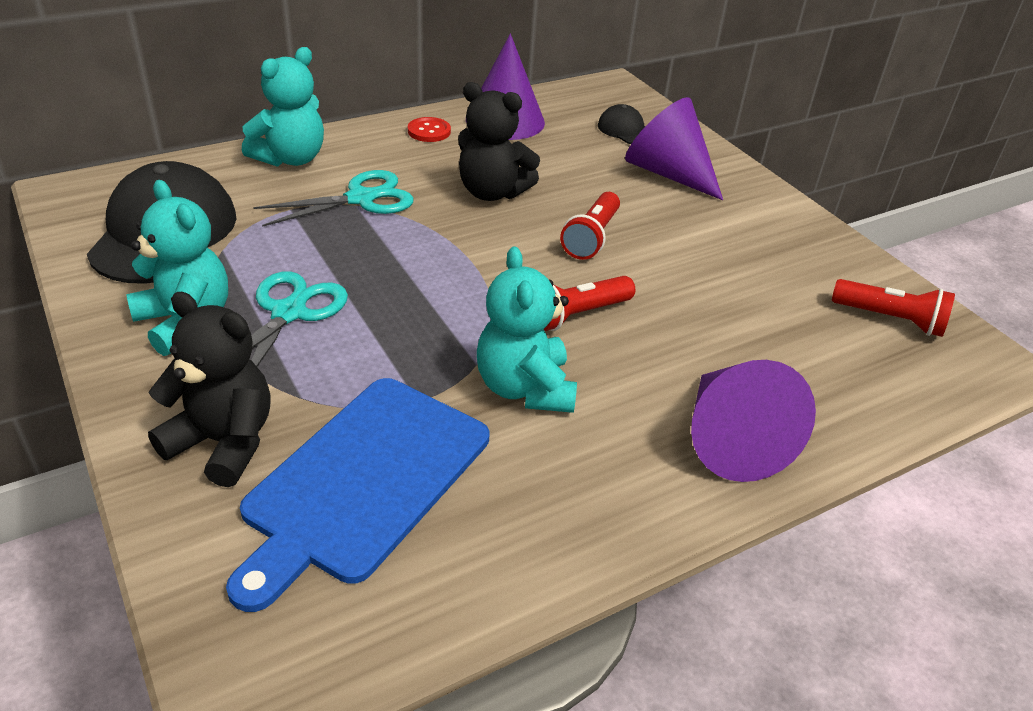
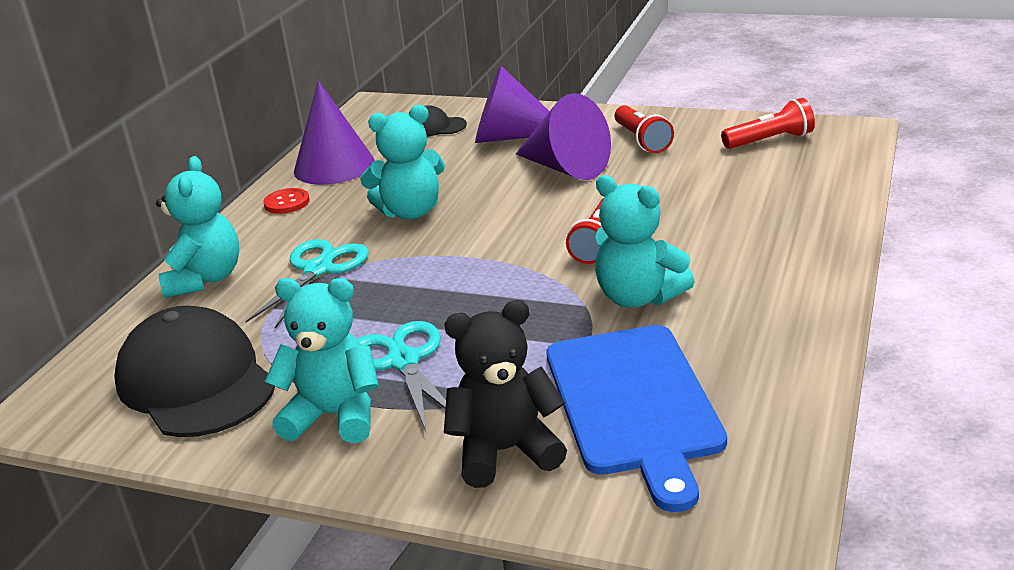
camera: 35 degrees left, 10 degrees down
(492, 192) = (410, 212): black teddy bear -> turquoise teddy bear
(591, 238) = (529, 198): red flashlight -> red flashlight (642, 140)
(730, 439) = (791, 246): purple cone -> purple cone (566, 168)

